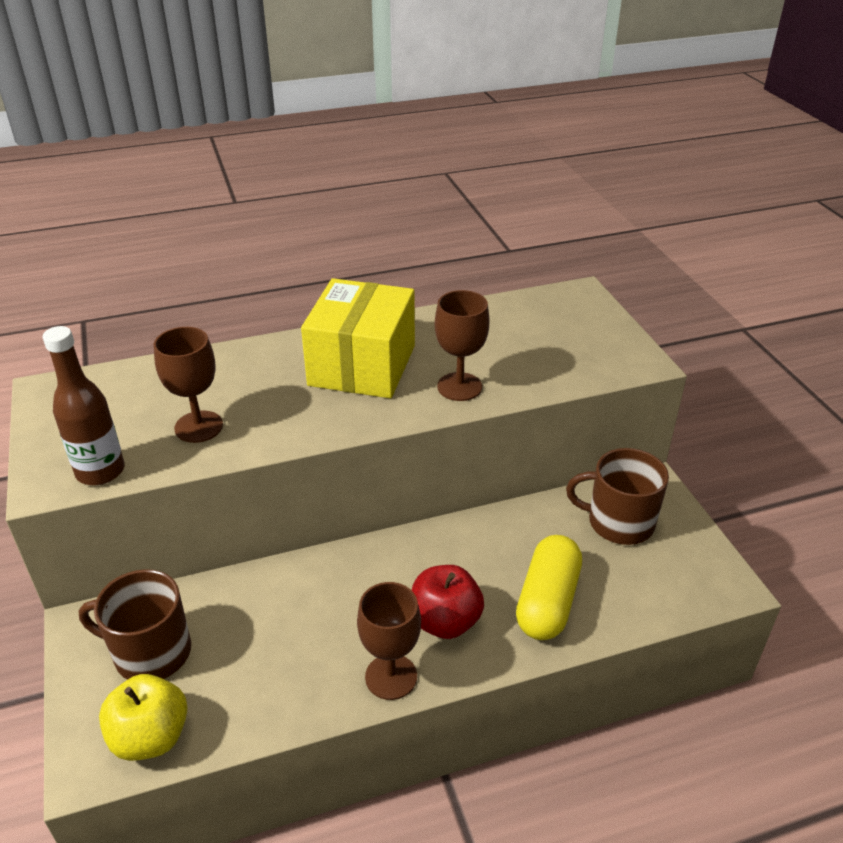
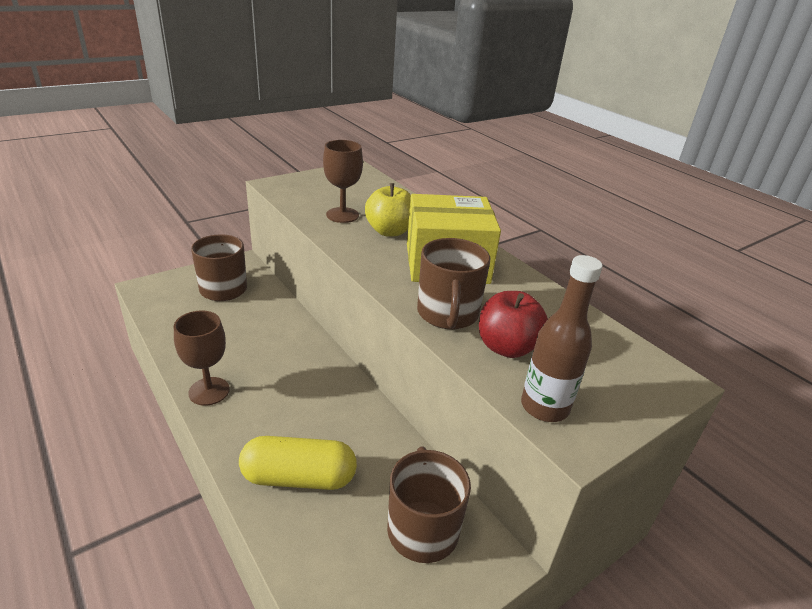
camera: 70 degrees right, 5 degrees down
(100, 471) = (289, 195): brown bottle -> brown bottle (544, 407)
(151, 737) = (162, 302): yellow apple -> yellow apple (389, 231)
(445, 621) = (265, 412): red apple -> red apple (507, 347)
(459, 387) = (448, 314): brown goblet -> brown mug

